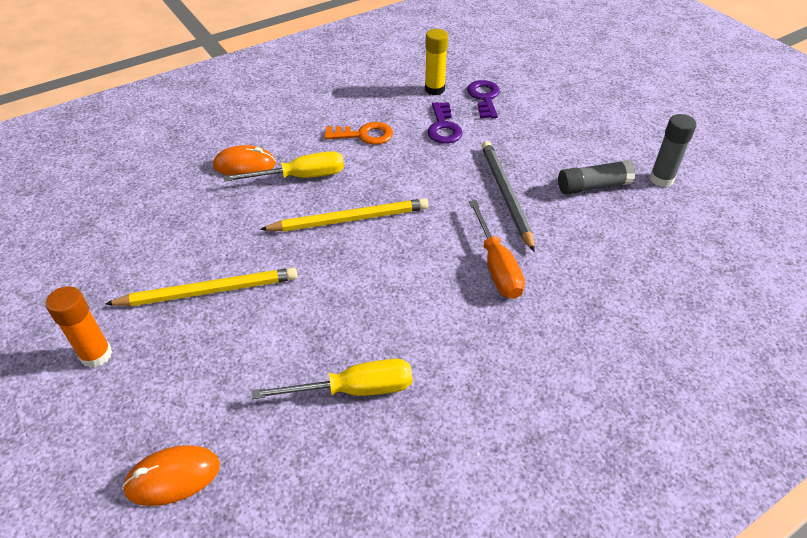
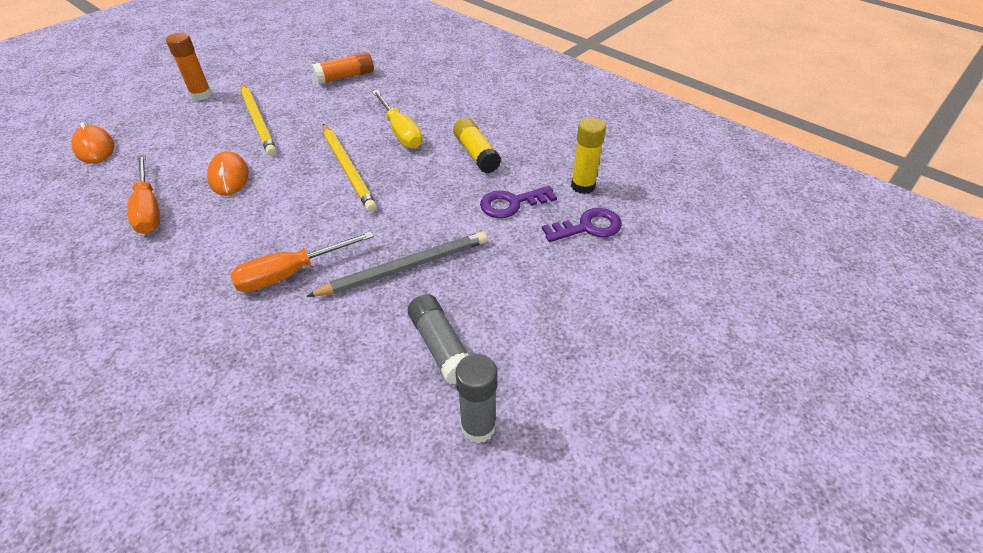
camera: 75 degrees right, 0 degrees up
(152, 209) = (345, 77): none -> orange glue stick
(244, 165) = (409, 101): orange mouse -> orange mouse (229, 176)
(354, 389) = (149, 209): yellow screwdriver -> orange screwdriver
(364, 135) = (476, 154): orange key -> yellow glue stick

